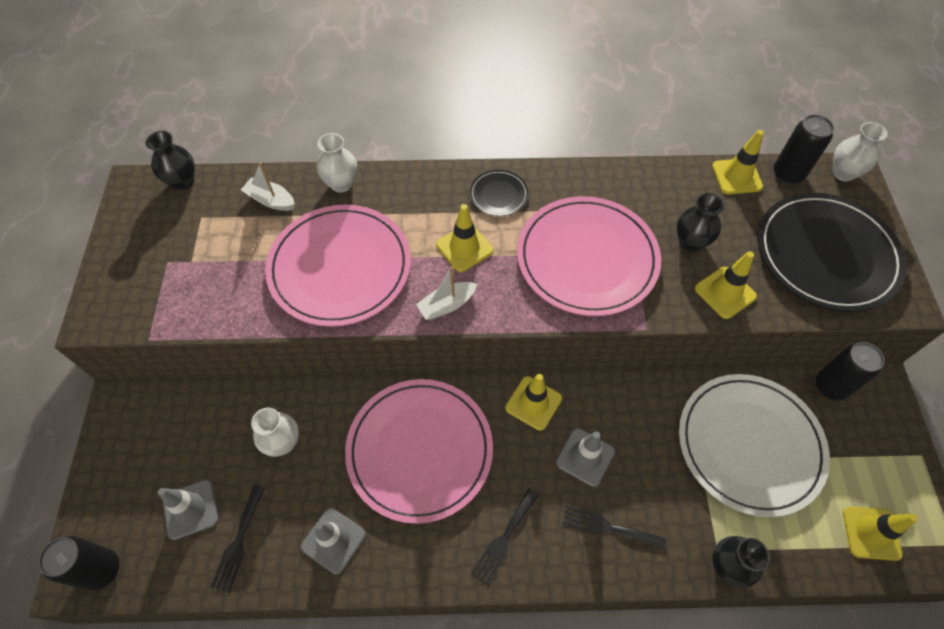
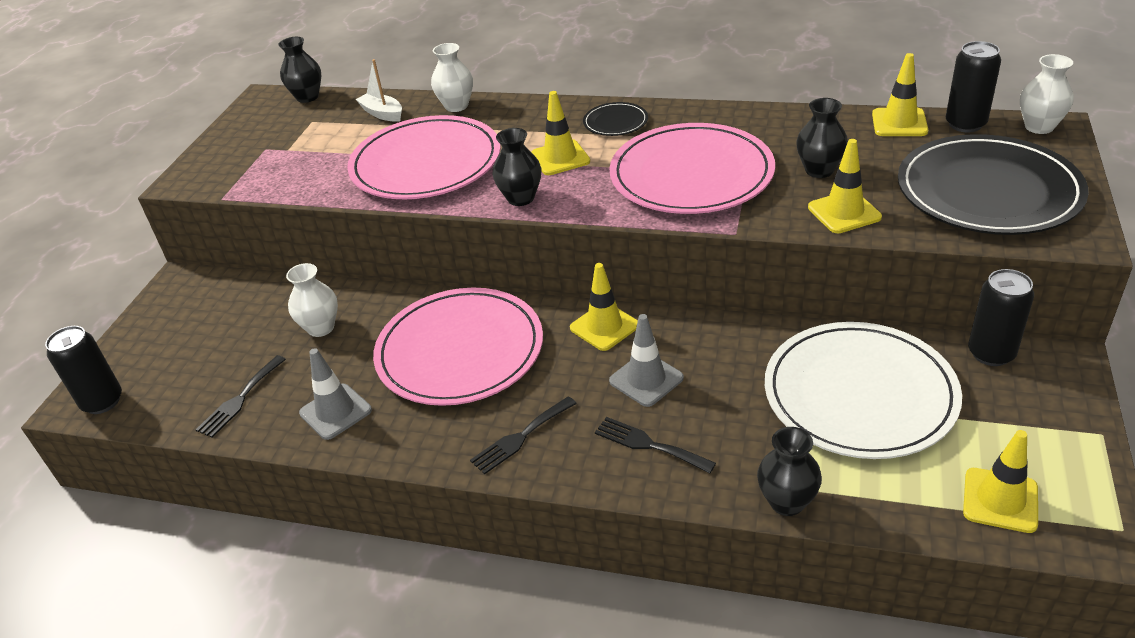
camera: 20 degrees right, 20 degrees down
(190, 509) = (207, 367): grey traffic cone -> none
(446, 305) = (521, 198): white boat -> black vase

